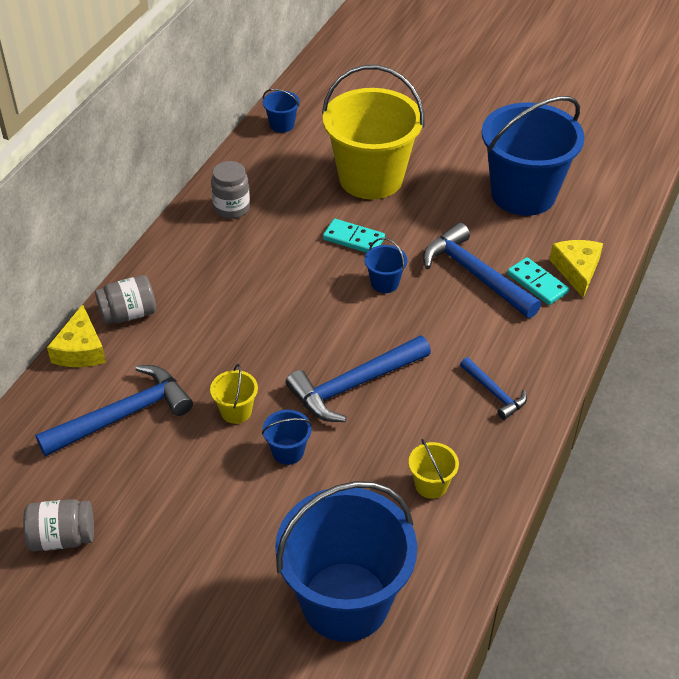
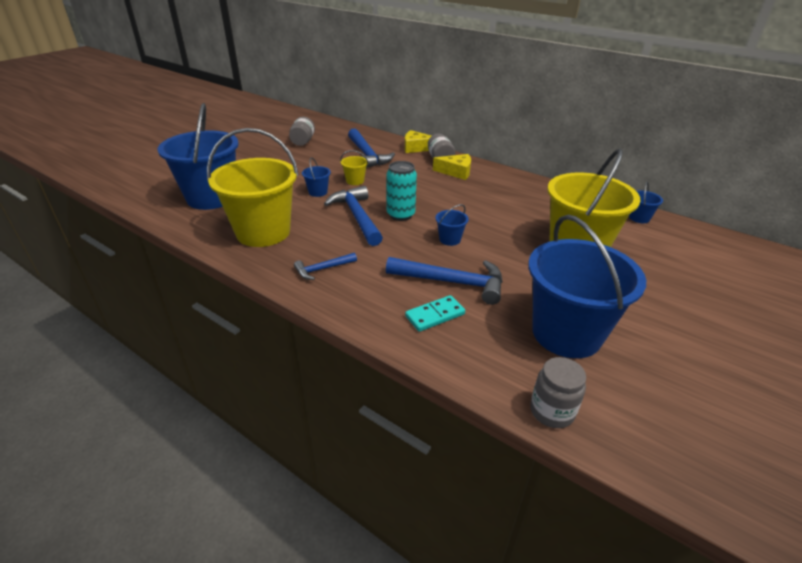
camera: 100 degrees right, 10 degrees down
(232, 208) = (534, 192): grey jar -> grey jar (552, 411)
(335, 338) = (400, 215): none -> turquoise can
(353, 239) = (500, 233): turquoise domino -> none
(431, 485) = (263, 232): yellow bucket -> yellow bucket, size x2.49
(475, 274) = (452, 282): blue hammer -> blue hammer turned 45 degrees clockwise
(577, 270) = (448, 345): yellow cheese -> yellow cheese (456, 172)

